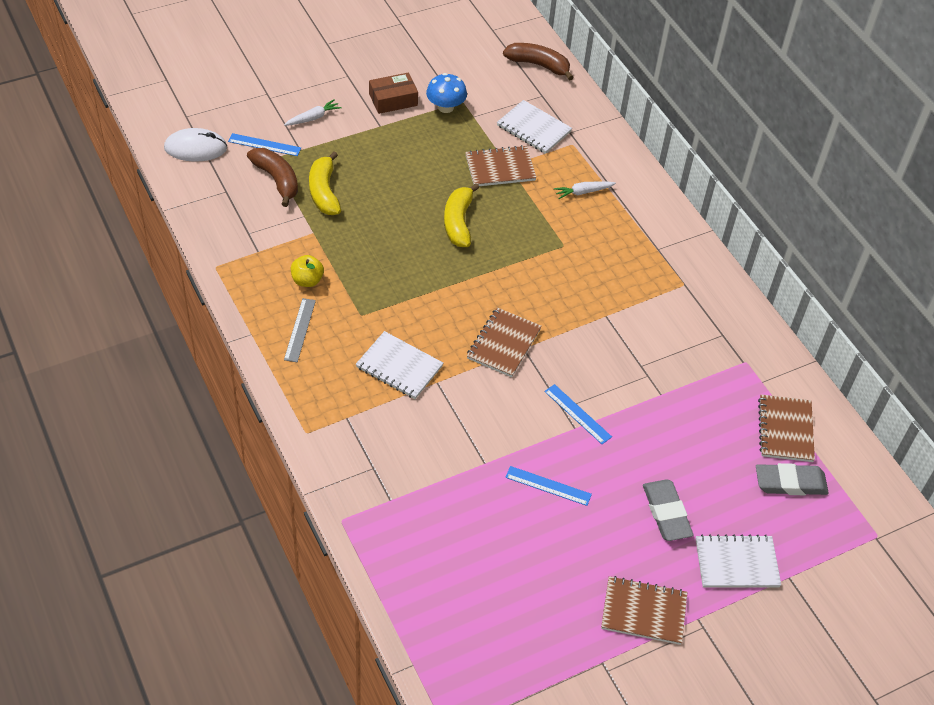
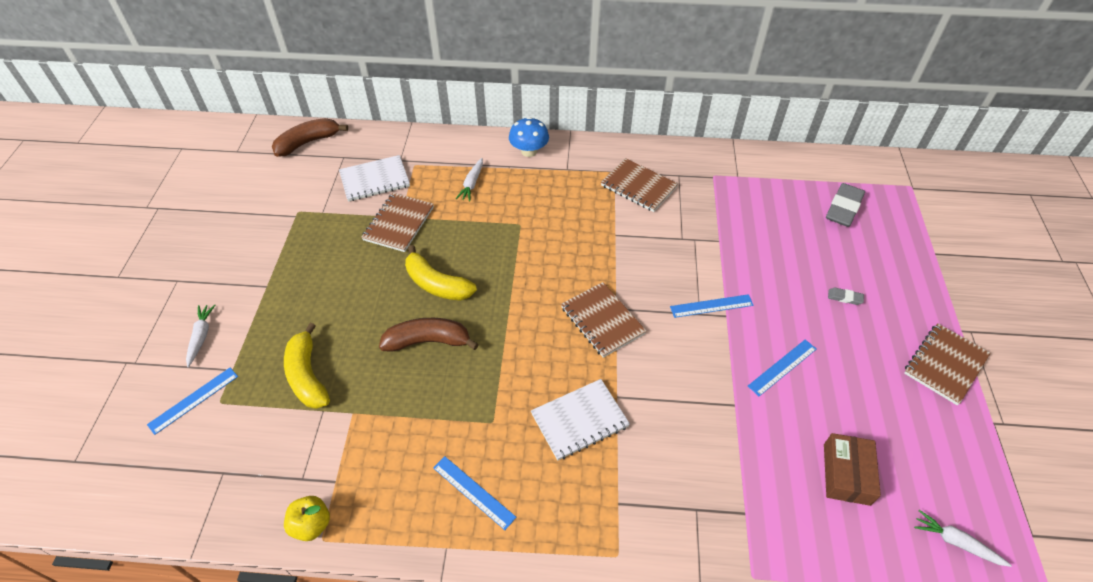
camera: 55 degrees left, 0 degrees up
(196, 148) = (131, 474): white mouse -> none
(277, 180) = (252, 412): brown banana -> brown banana (428, 341)
(300, 330) = (474, 492): grey ruler -> blue ruler
(307, 280) = (412, 451): yellow apple -> yellow apple (311, 525)
(324, 192) = (307, 376): yellow banana -> yellow banana turned 45 degrees clockwise
(393, 100) = (244, 260): brown box -> brown box (846, 474)
(445, 107) = (292, 226): blue mushroom -> blue mushroom (529, 151)
(458, 652) = (956, 542): none -> white carrot
(666, 513) = (844, 298): grey eraser -> grey eraser, size x0.47
(736, 563) = (912, 278): white notebook -> none
(785, 430) = (791, 186): brown notebook -> brown notebook (638, 186)

